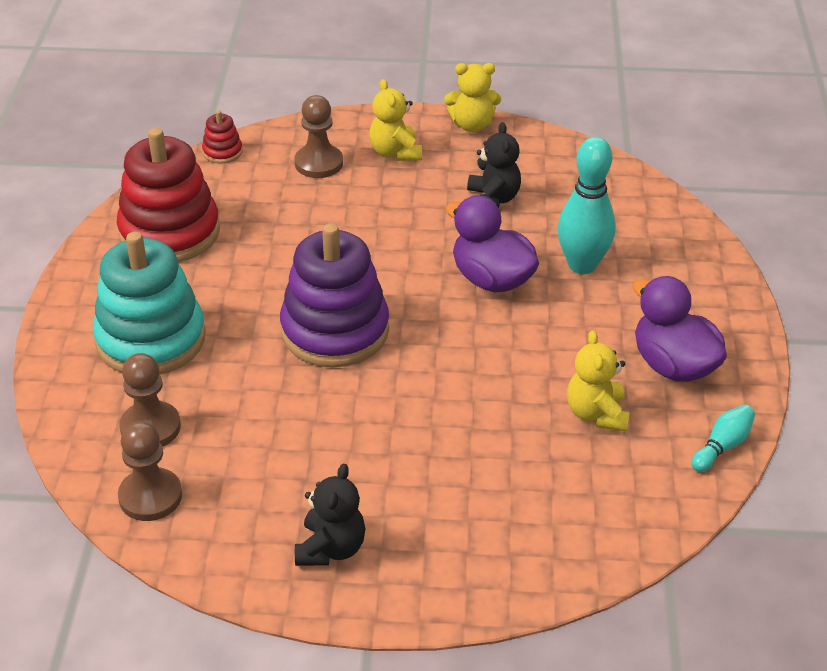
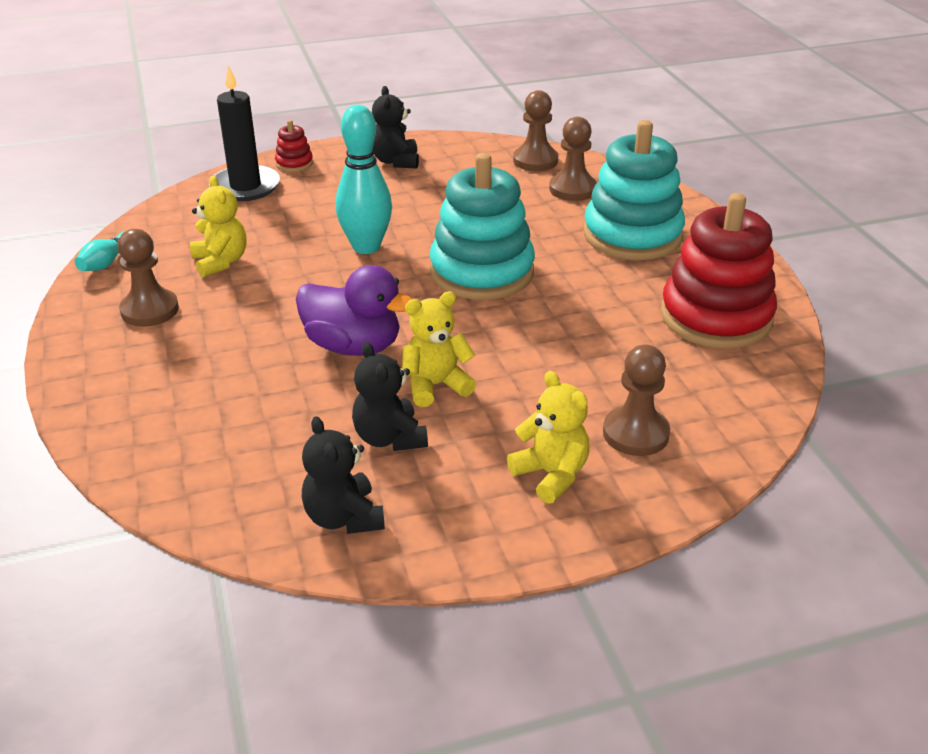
camera: 160 degrees right, 5 degrees down
(222, 152) = (764, 419): red stacking toy -> red stacking toy (294, 163)
(335, 331) = (482, 272): purple stacking toy -> turquoise stacking toy
(472, 125) = (470, 553): yellow teddy bear -> yellow teddy bear (436, 385)
(542, 159) = (344, 518): none -> black teddy bear
(548, 547) = (245, 187): none -> black candle
(582, 265) = (256, 383): turquoise bowling pin -> turquoise bowling pin (366, 247)
(673, 365) = (150, 310): purple duck -> brown pawn

